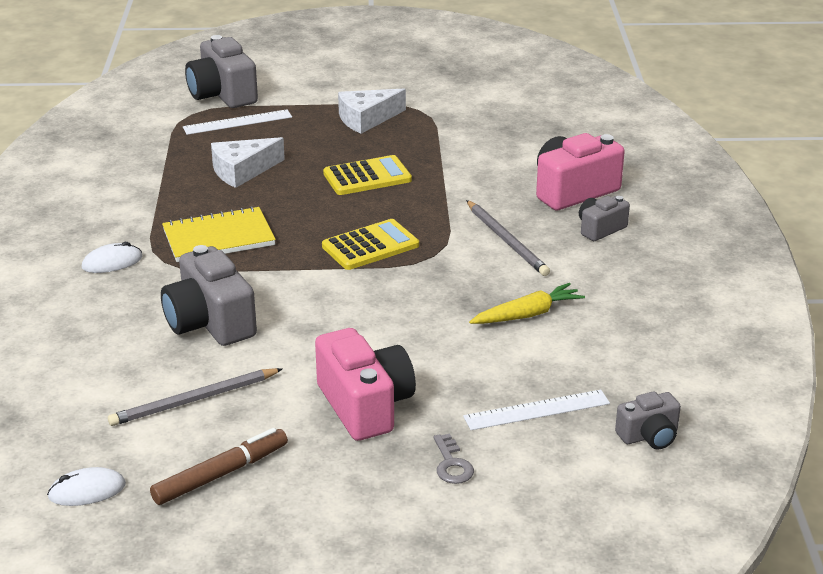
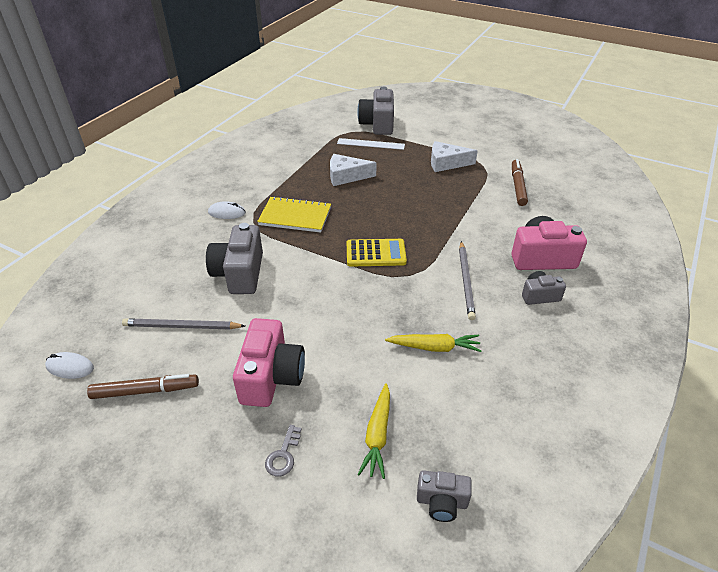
camera: 30 degrees right, 10 degrees up
(367, 177) = (414, 203): yellow calculator -> none
(482, 122) = (518, 186): none -> brown marker
(537, 410) = (377, 435): white ruler -> yellow carrot

